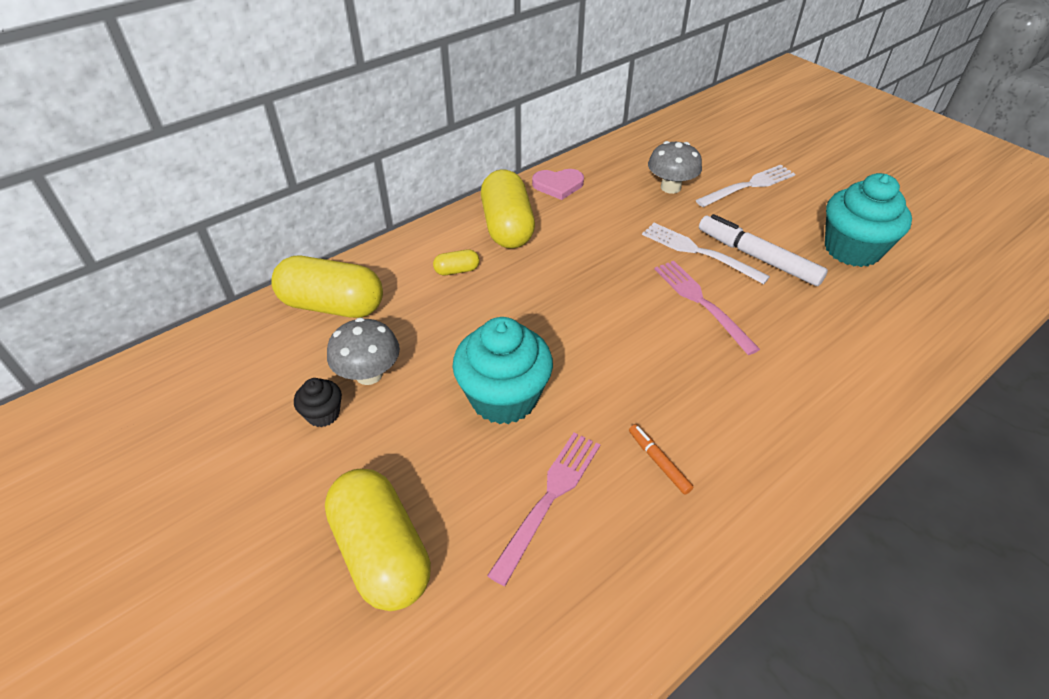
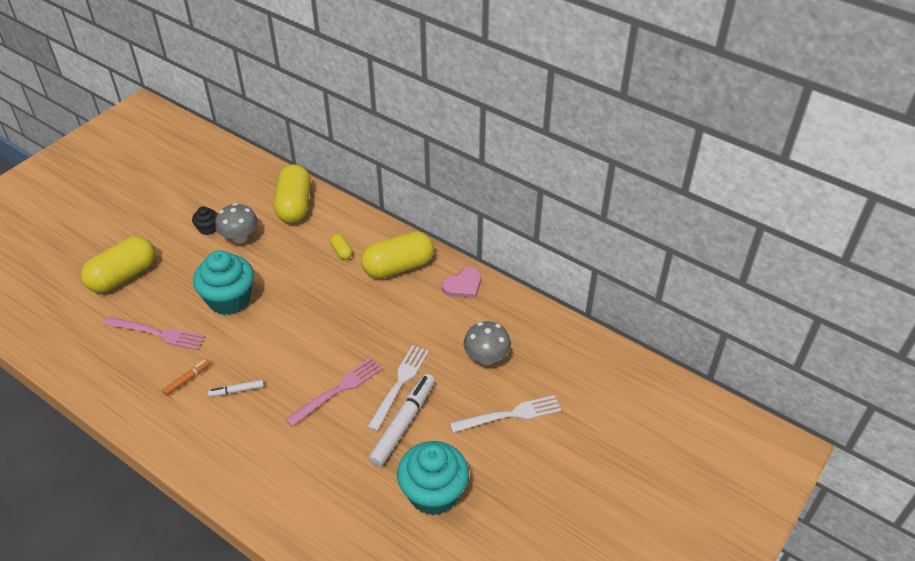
camera: 75 degrees right, 0 degrees up
(558, 185) = (463, 285): pink heart -> pink heart turned 105 degrees counterclockwise
(690, 403) = (237, 391): none -> white marker
(749, 185) = (511, 414): white fork -> white fork turned 60 degrees counterclockwise

